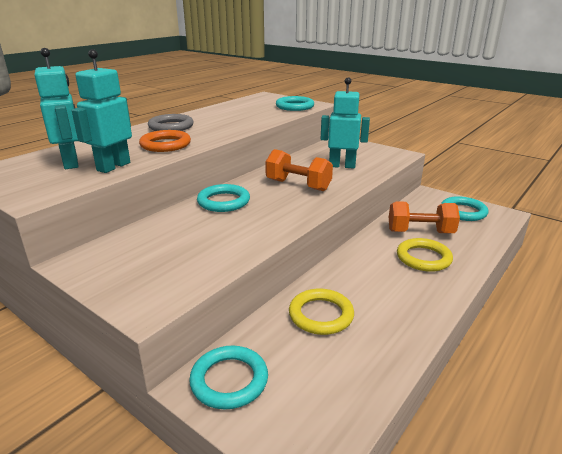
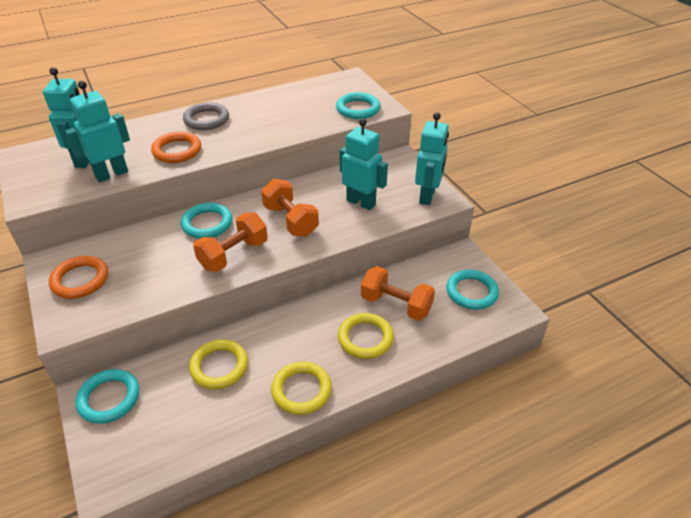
camera: 25 degrees right, 15 degrees up
(128, 267) = (80, 280): none -> orange ring
(274, 214) = (233, 255): none -> orange dumbbell
(386, 154) = (427, 196): none -> turquoise robot
(416, 308) = (301, 390): none -> yellow ring

